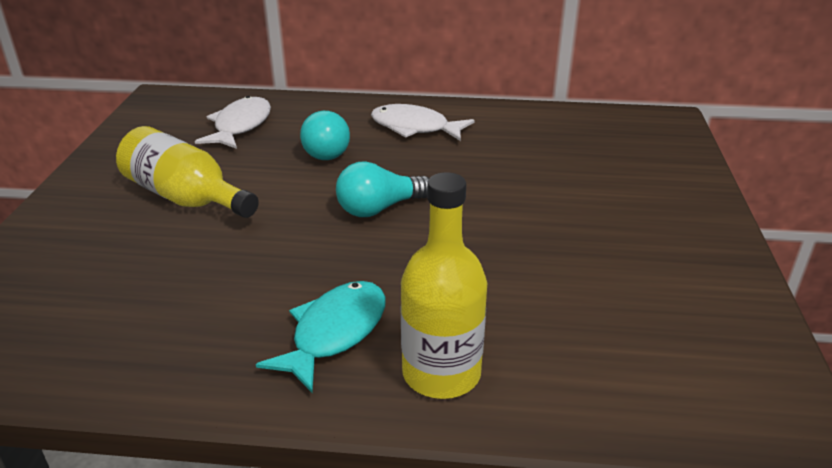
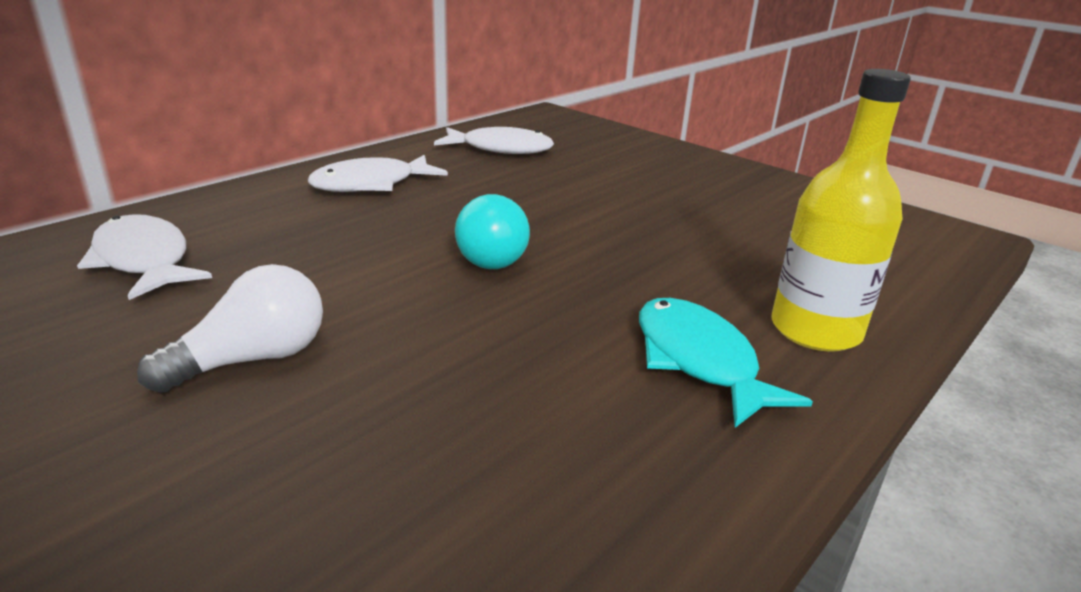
camera: 55 degrees left, 5 degrees down
(186, 198) = (252, 359): yellow bottle -> white light bulb
(326, 150) = (322, 236): turquoise light bulb -> none
(553, 136) = (501, 149): none -> white fish

